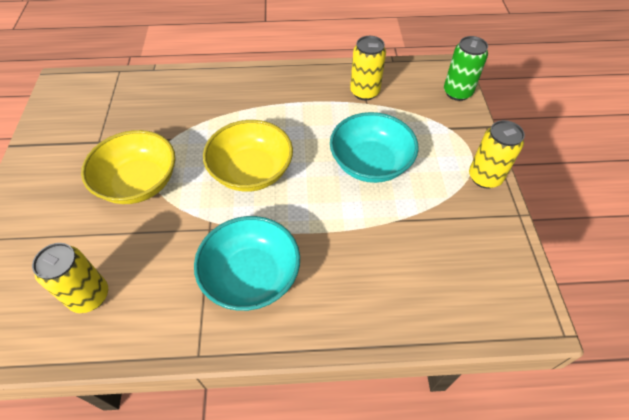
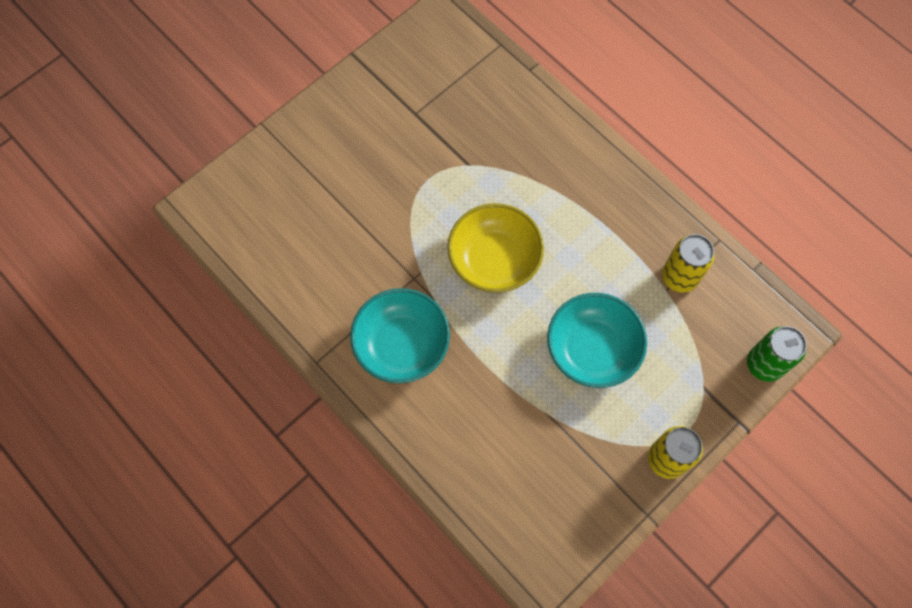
camera: 50 degrees right, 15 degrees up
(89, 296) = (294, 250): yellow can -> none
(139, 183) = (406, 185): yellow bowl -> none

